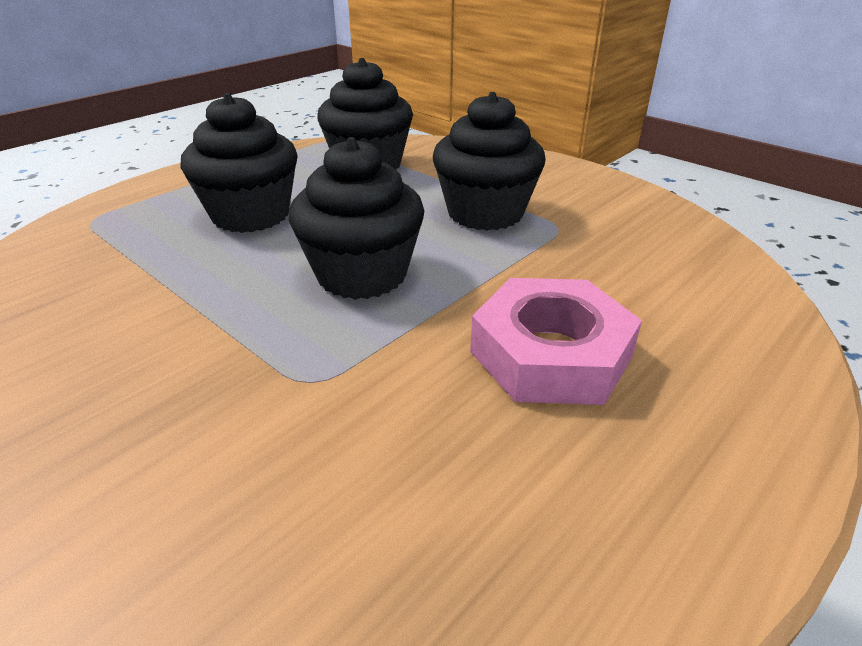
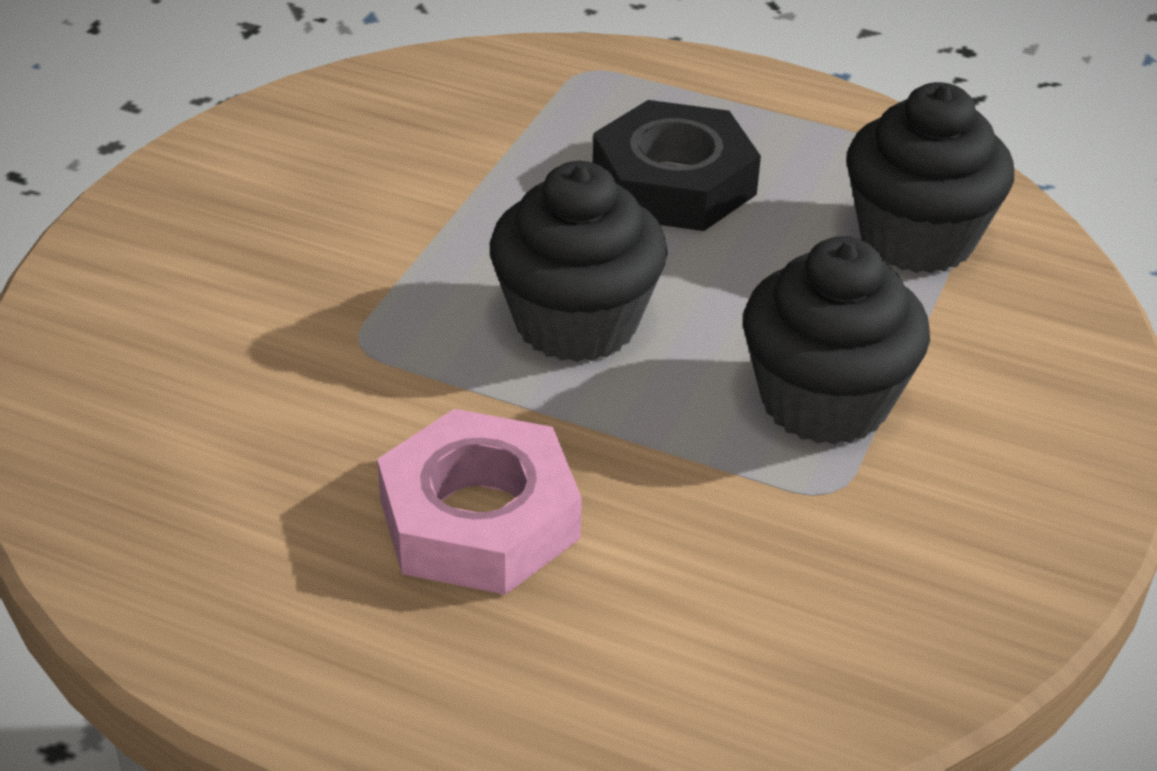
camera: 70 degrees right, 5 degrees up
(251, 215) = (674, 183): black cupcake -> black nut

